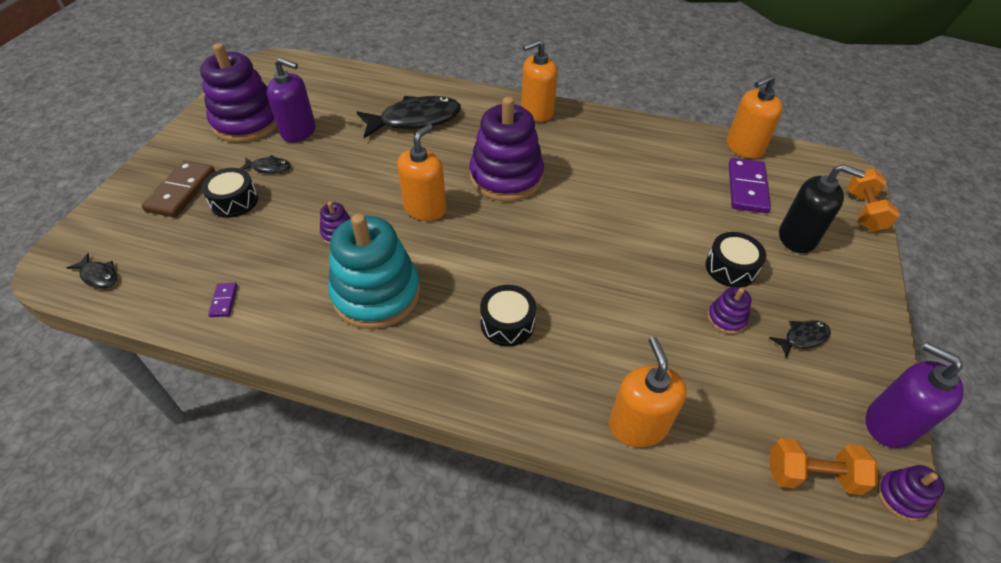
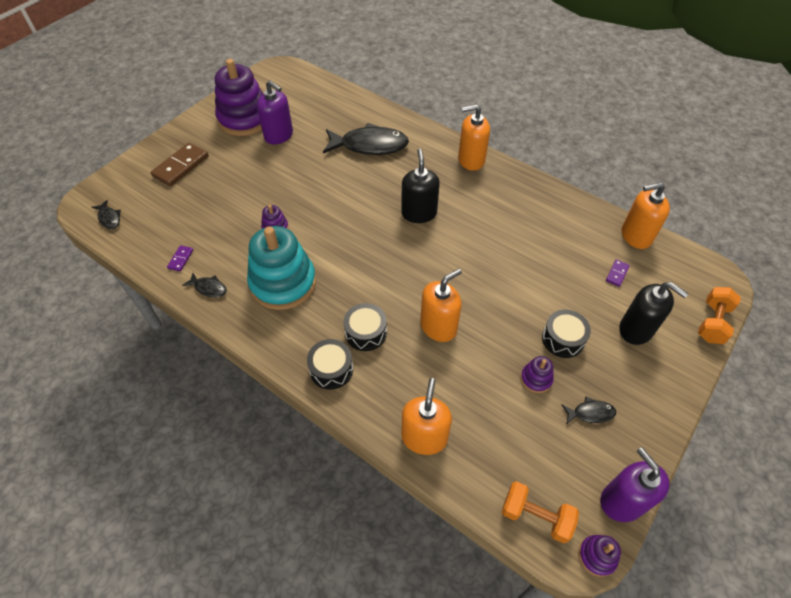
camera: 20 degrees right, 5 degrees up
(234, 201) = (213, 183): black drum -> black drum (331, 369)
(269, 168) = (246, 162): black fish -> black fish (209, 288)
(425, 208) = (345, 224): orange soap dispenser -> orange soap dispenser (438, 326)
(506, 177) = (419, 213): purple stacking toy -> black soap dispenser
(747, 188) = (617, 274): purple domino -> purple domino, size x0.48

